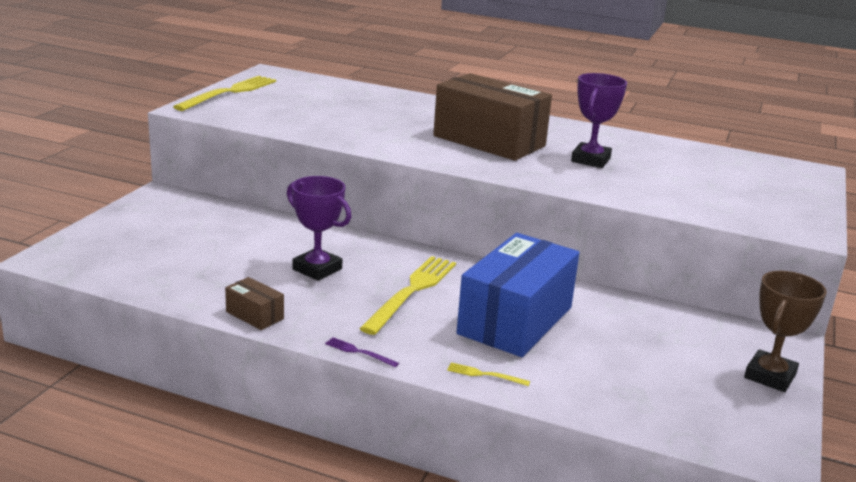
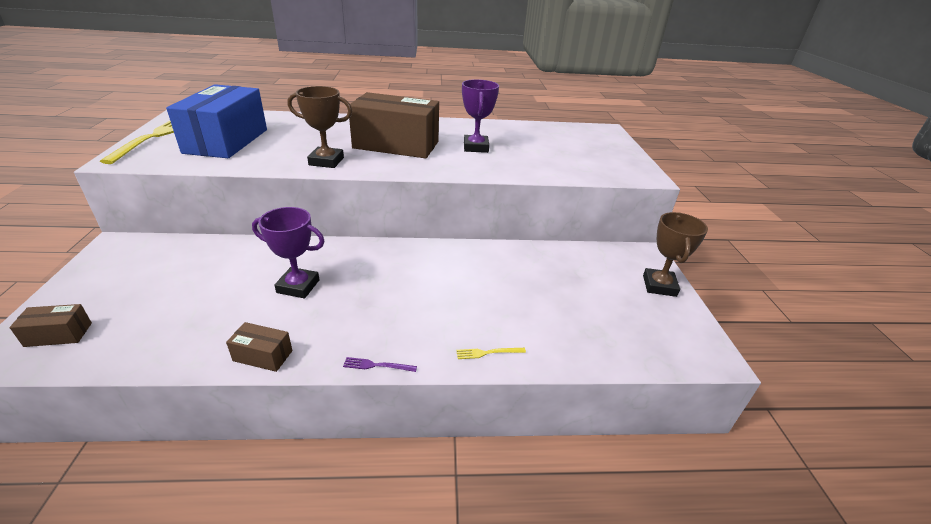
camera: 25 degrees left, 10 degrees up
(91, 255) = (58, 334): none -> brown box
(395, 144) = (326, 161): none -> brown trophy
(412, 292) = (387, 286): yellow fork -> none
(515, 320) = (478, 290): blue box -> blue box (226, 141)

